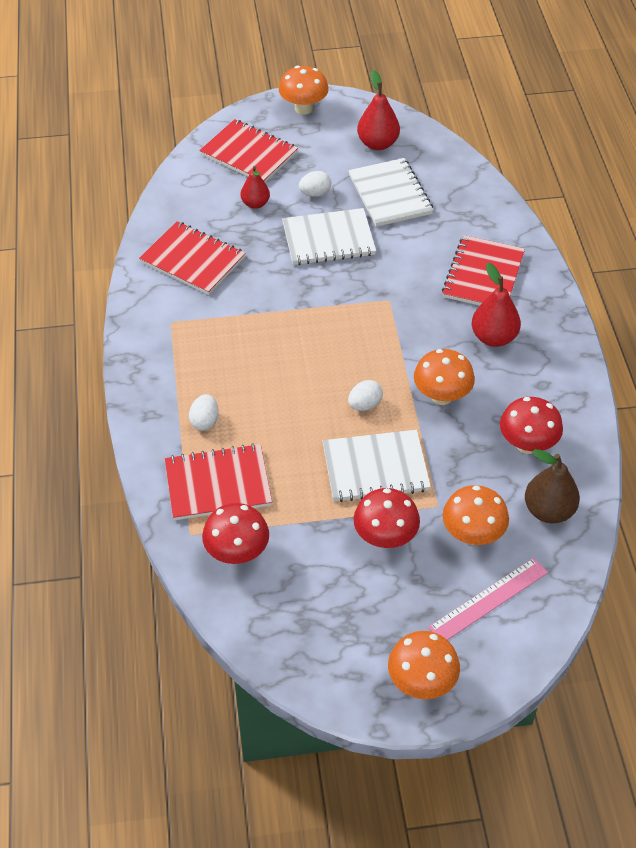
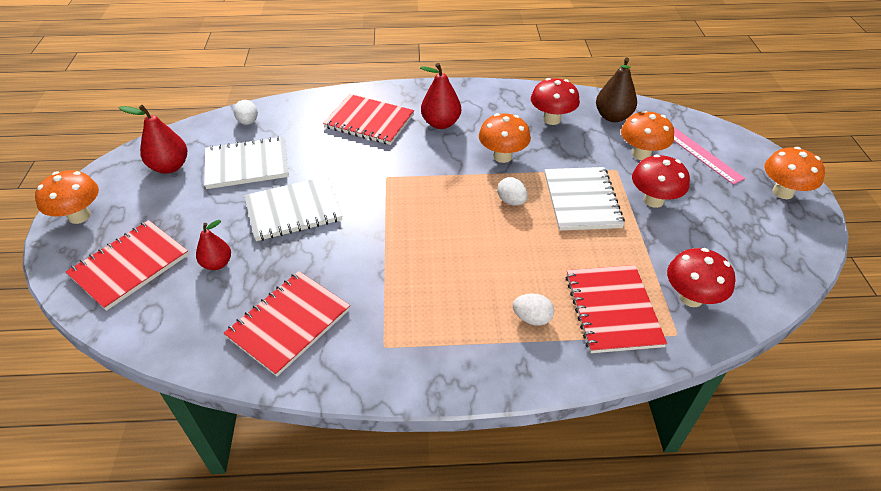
camera: 85 degrees left, 5 degrees down
(315, 193) = (222, 215): white egg -> white egg (248, 122)
(328, 239) = (293, 210): white notebook -> white notebook turned 75 degrees clockwise

